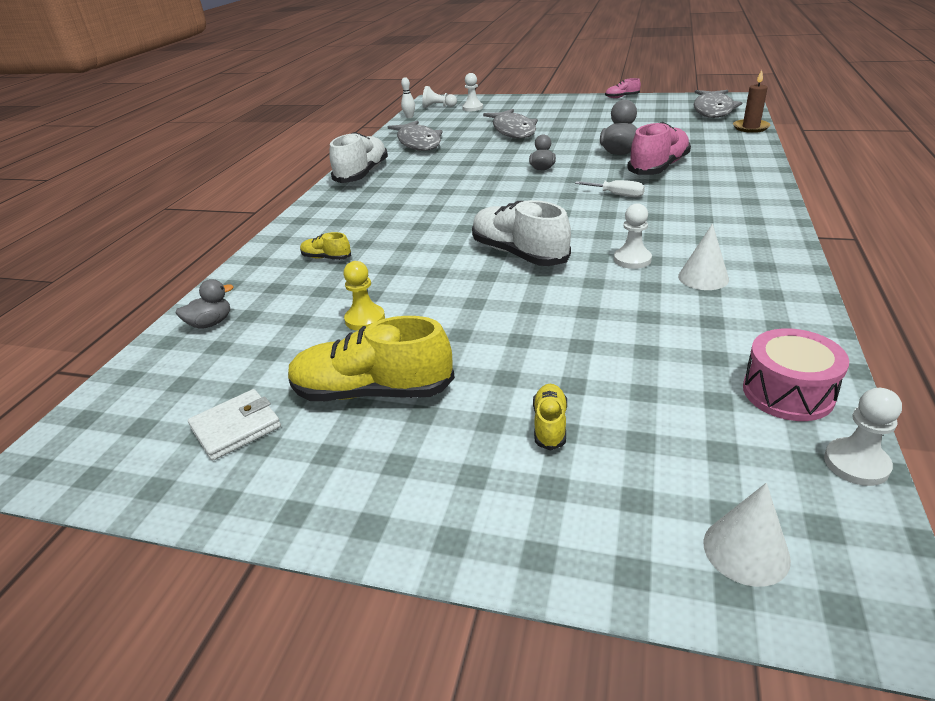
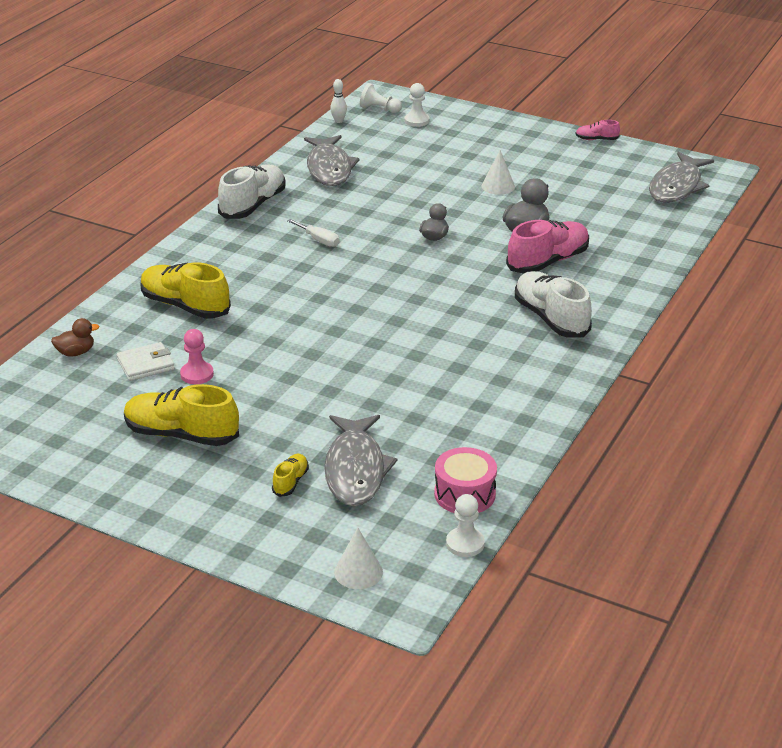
camera: 10 degrees right, 0 degrees up
(211, 323) = (76, 352): grey duck -> brown duck
(236, 427) = (81, 440): white wallet -> white wallet (146, 364)
(326, 258) = (185, 306): yellow shoe -> yellow shoe, size x2.08
(365, 319) = (197, 374): yellow pawn -> pink pawn
(513, 130) = (439, 171): grey fish -> grey fish (355, 470)
(519, 254) = (351, 337): white shoe -> white shoe (551, 318)
(617, 195) = (481, 289): white screwdriver -> white screwdriver (319, 240)
(632, 259) = (441, 364): white pawn -> none
(703, 277) = (485, 393): white cone -> white cone (498, 186)
(750, 127) = (690, 224): brown candle -> none

